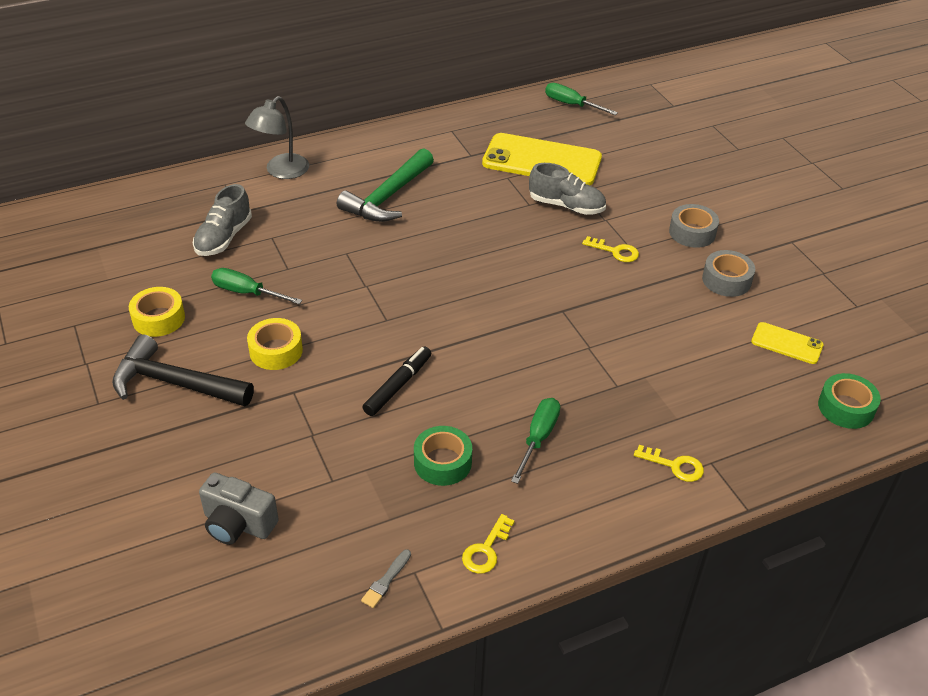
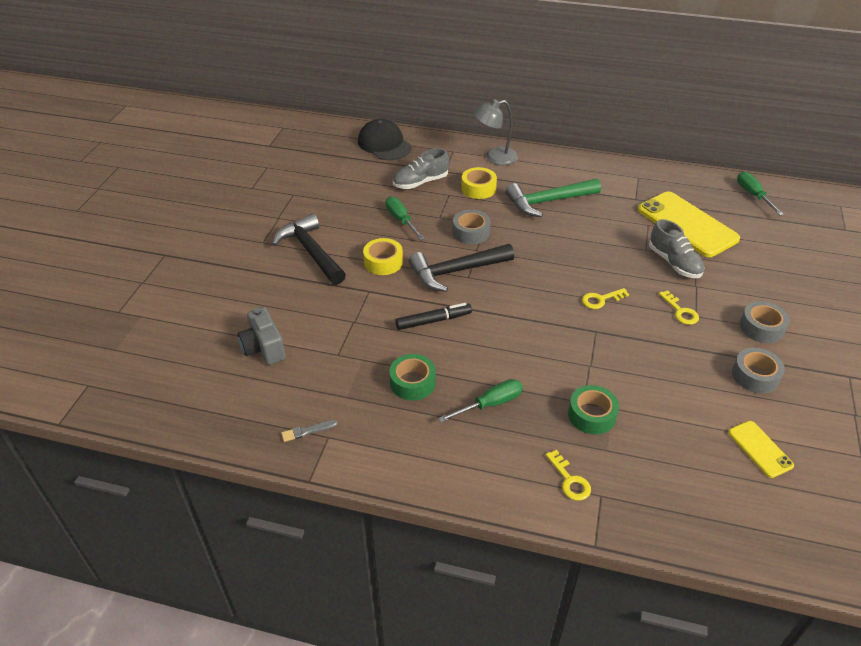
camera: 40 degrees right, 0 degrees up
(130, 210) = (384, 144): none -> black cap
(158, 318) = (338, 212): yellow tape -> yellow tape (478, 188)
(340, 269) = (471, 232): none -> grey tape
(368, 320) = (456, 271): none -> black hammer
(486, 550) = (383, 452): yellow key -> yellow key (601, 300)
(846, 408) = (763, 526): green tape -> green tape (591, 415)

